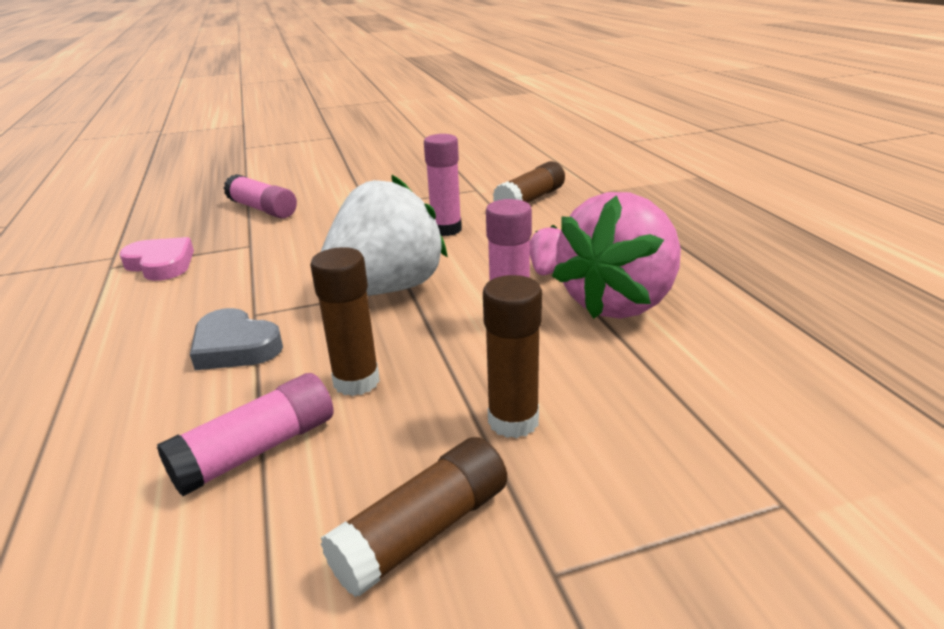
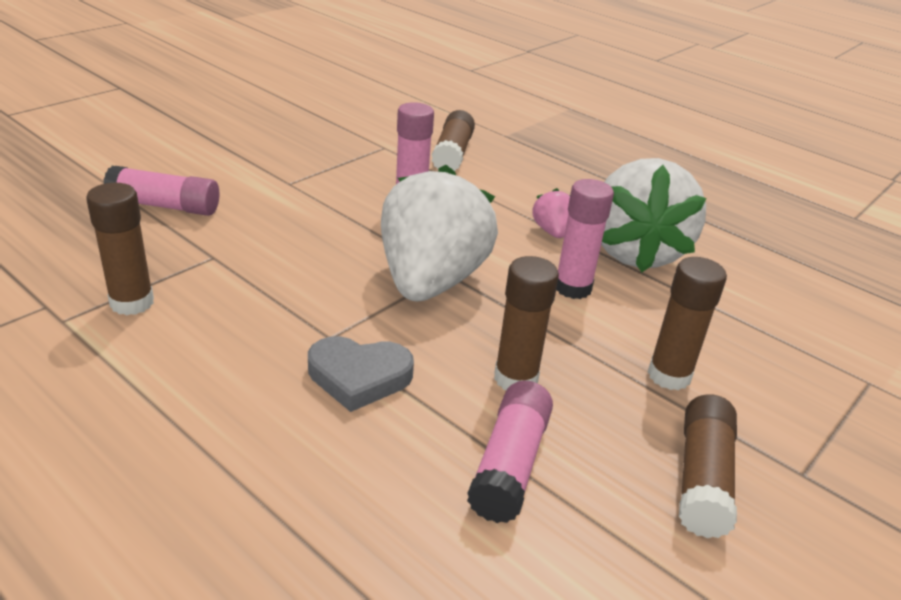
camera: 35 degrees left, 5 degrees up
(161, 264) = (132, 302): pink heart -> brown glue stick
(618, 302) = (635, 252): pink strawberry -> white strawberry

